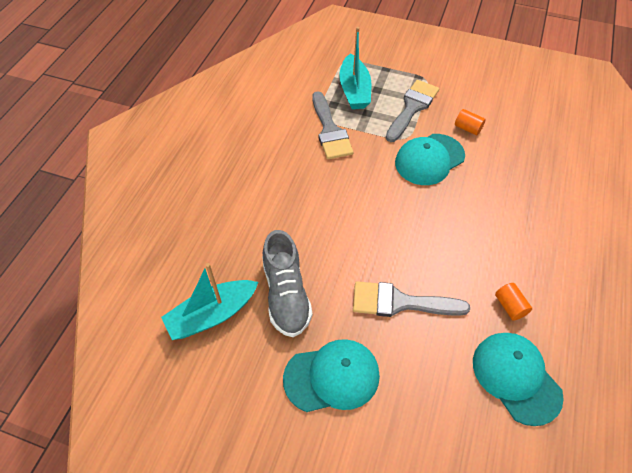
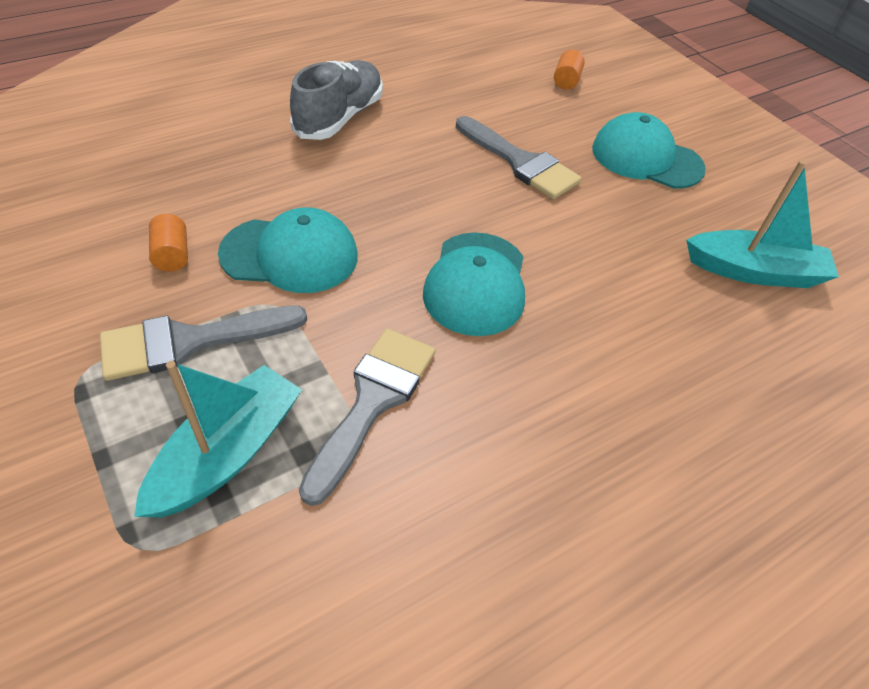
camera: 145 degrees left, 5 degrees down
(286, 294) = (645, 238): grey shoe -> grey shoe (339, 118)
(510, 306) = (417, 104): orange cylinder -> orange cylinder (566, 81)
(516, 378) = (478, 76): turquoise cap -> turquoise cap (476, 283)

